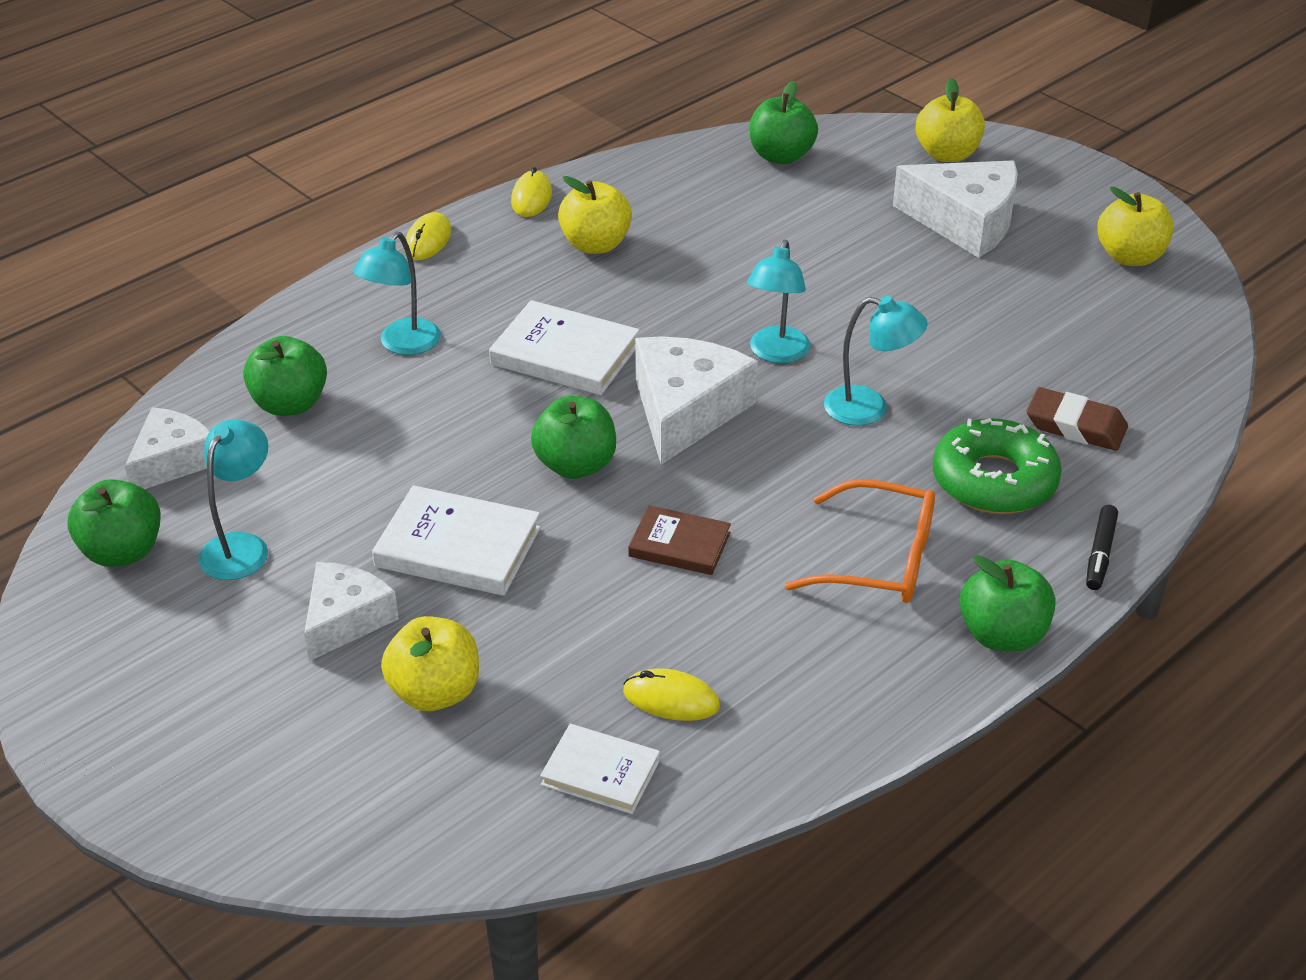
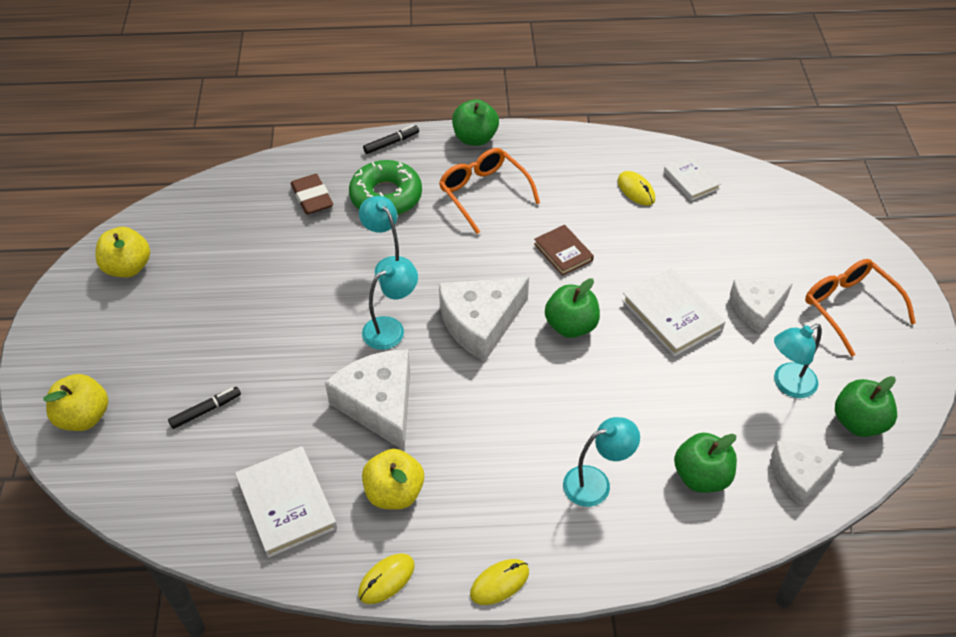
camera: 140 degrees left, 10 degrees up
(204, 698) = (849, 307): none -> orange glasses
(435, 692) = (736, 249): yellow apple -> none
(565, 354) = (505, 407): white book -> white book (287, 503)
(781, 156) = (178, 496): green apple -> none
(852, 208) = (206, 410): none -> black marker
(965, 222) = (164, 352): white cheese -> white cheese (379, 404)

